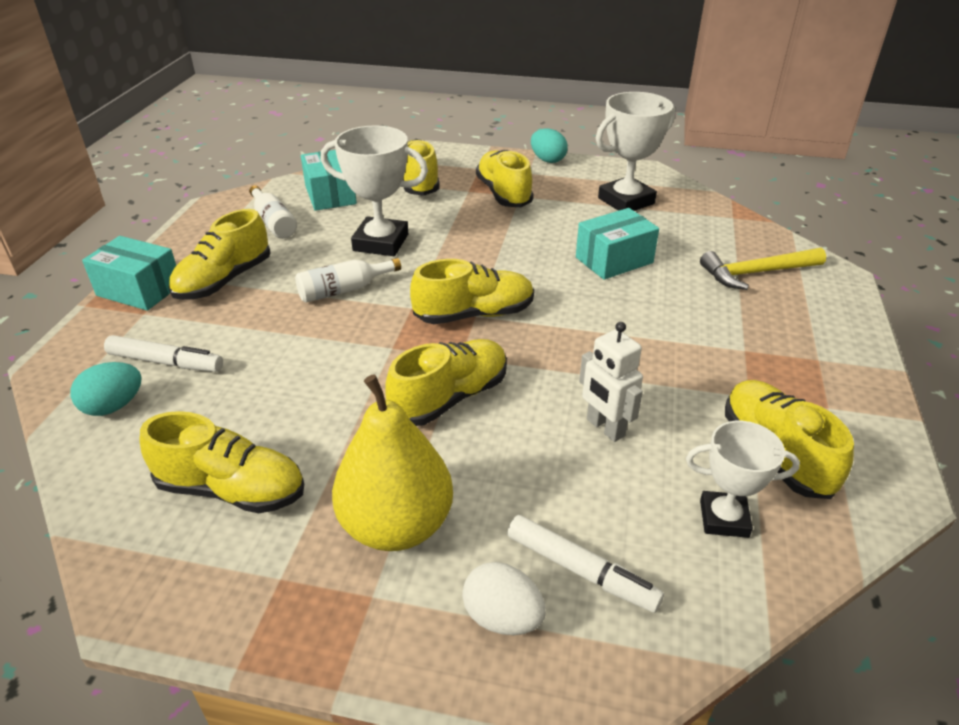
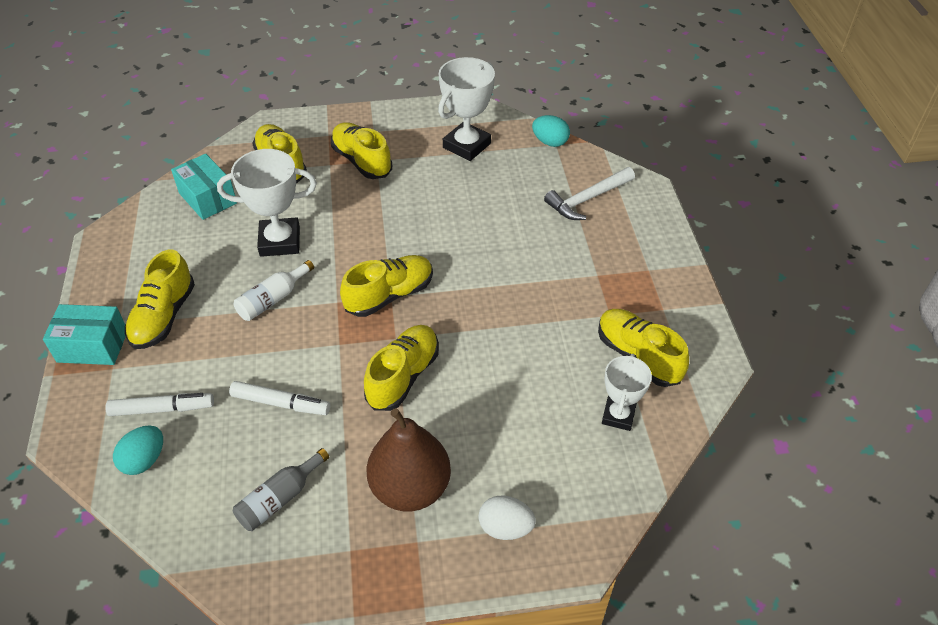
camera: 20 degrees left, 10 degrees up
(231, 489) = (280, 498): yellow shoe -> grey bottle
(273, 222) = (172, 242): white bottle -> none
(396, 525) = (410, 488): yellow pear -> brown pear
(547, 160) = (384, 112): turquoise egg -> turquoise egg (550, 142)
(581, 570) = (542, 481): white marker -> white marker (281, 403)
(605, 428) = (521, 369): white robot -> none
(614, 260) = (478, 213): turquoise box -> none
(724, 518) = (618, 416): white trophy -> white trophy turned 60 degrees counterclockwise
(756, 273) = (587, 199): yellow hammer -> white hammer

